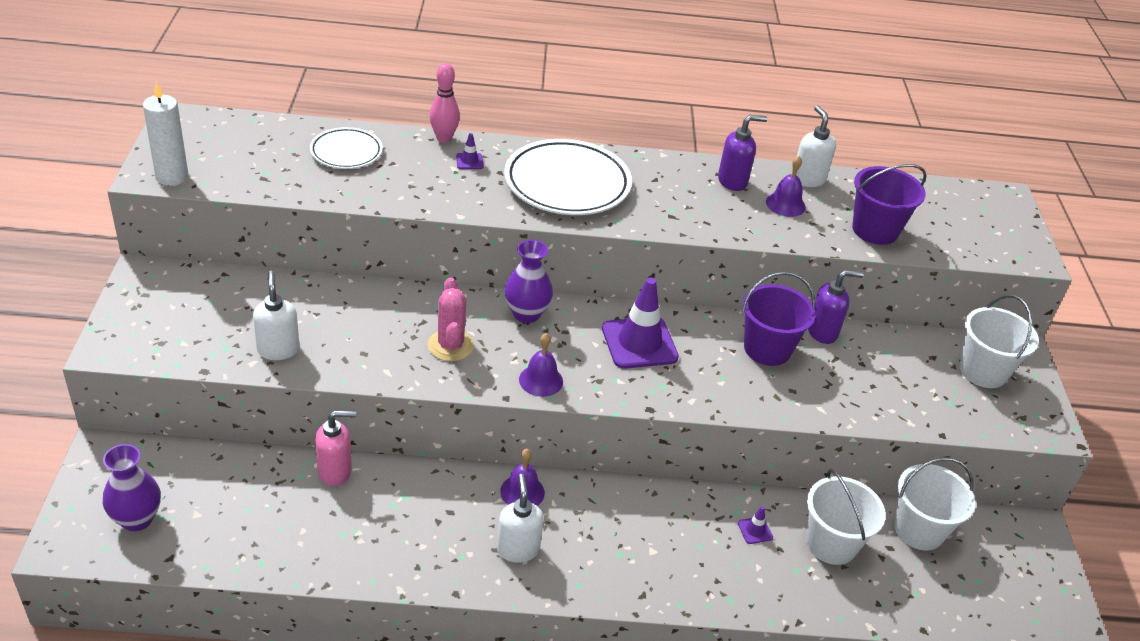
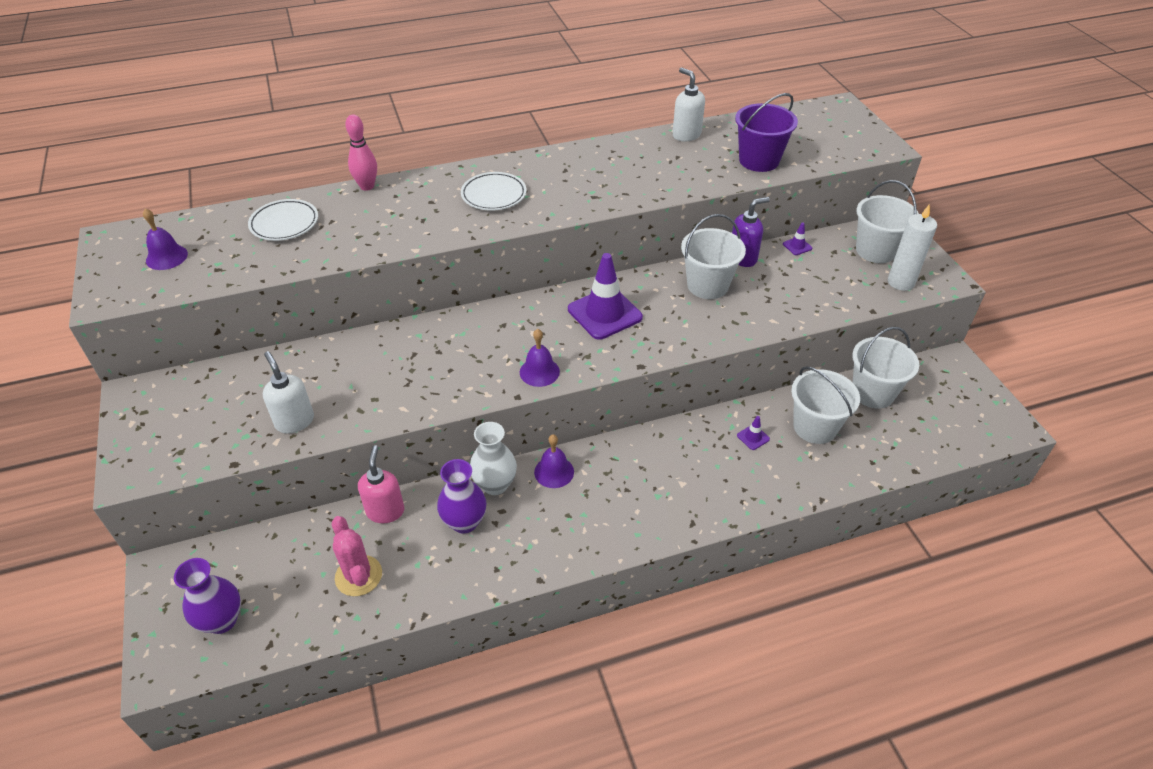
camera: 15 degrees left, 5 degrees up
(172, 177) = (128, 294): white candle -> white candle (901, 282)
(335, 471) = (385, 511): pink soap dispenser -> pink soap dispenser turned 60 degrees counterclockwise
(450, 346) = (448, 367): pink cactus -> pink cactus (358, 576)
(456, 483) = (495, 484): none -> white vase
(469, 161) = (399, 200): purple traffic cone -> purple traffic cone (797, 246)
(518, 549) = (573, 522): white soap dispenser -> none
(526, 314) = (499, 319): purple vase -> purple vase (464, 522)
(567, 184) = (494, 195): white plate -> white plate, size x0.56
(732, 181) = (628, 153): purple soap dispenser -> none
(767, 349) = (707, 285): purple bucket -> white bucket
(785, 204) = (679, 160): purple bell -> purple bell (166, 257)

